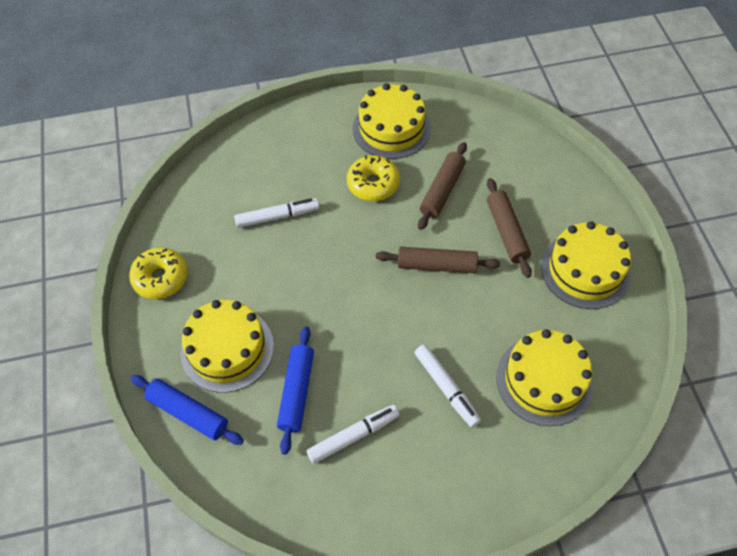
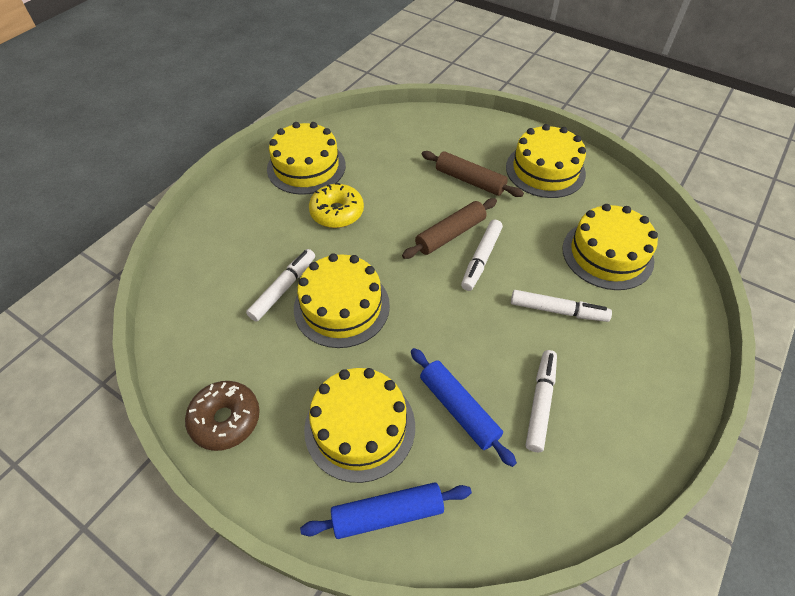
camera: 45 degrees left, 5 degrees down
(161, 278) = (225, 419): yellow donut -> brown donut
(300, 260) = (341, 306): none -> yellow cake
(437, 303) = (481, 259): none -> white marker
(442, 190) = (394, 184): brown rolling pin -> none

